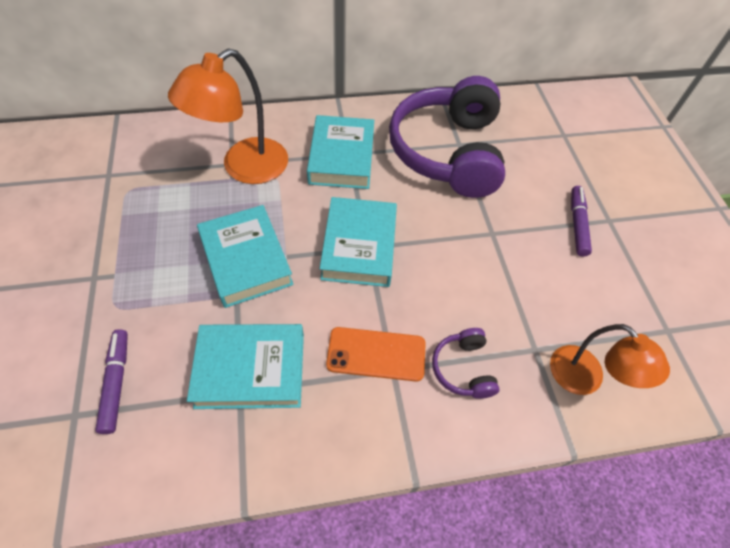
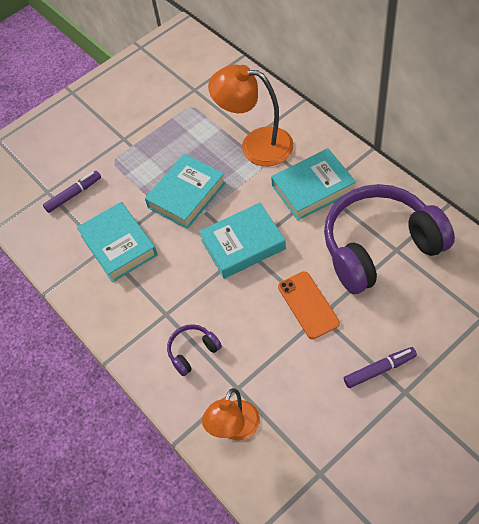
camera: 70 degrees right, 0 degrees up
(376, 354) = (170, 299): orange phone -> orange phone (308, 305)

